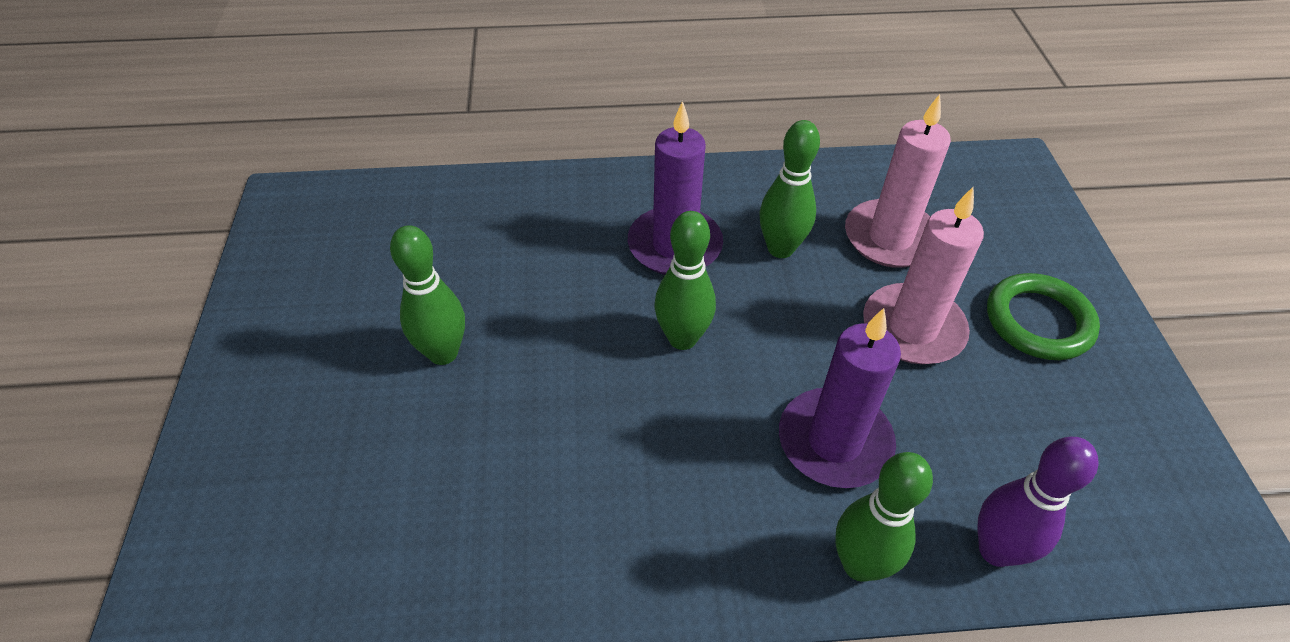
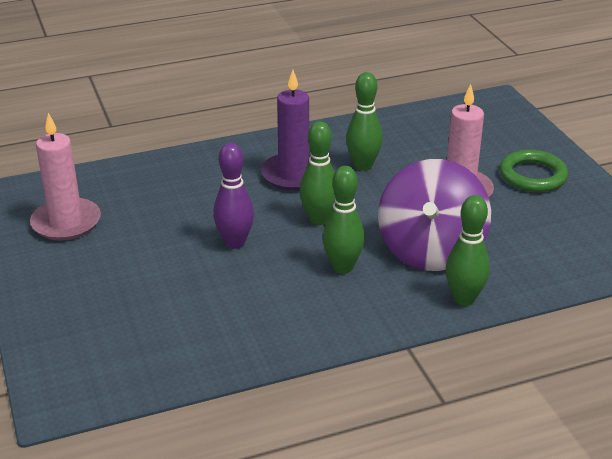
camera: 15 degrees left, 15 degrees down
(443, 353) = (166, 252): green bowling pin -> green bowling pin (342, 267)
(834, 441) = (430, 250): purple candle -> purple spinning top
(890, 238) = (430, 149): pink candle -> pink candle (66, 222)
(996, 550) = (537, 279): purple bowling pin -> purple bowling pin (235, 243)

